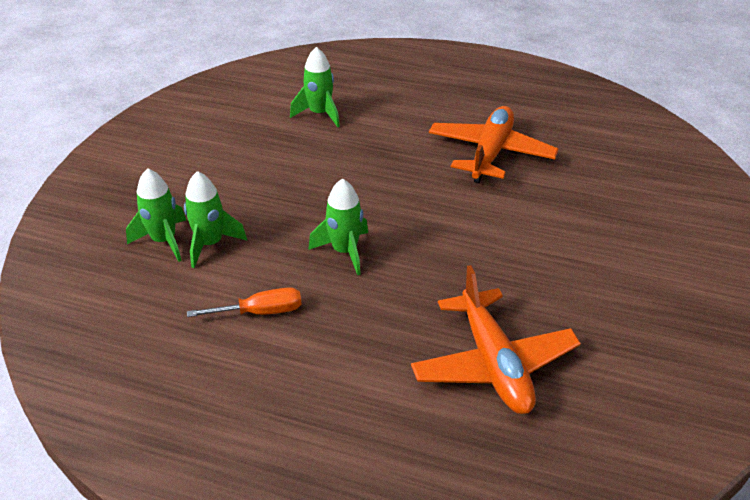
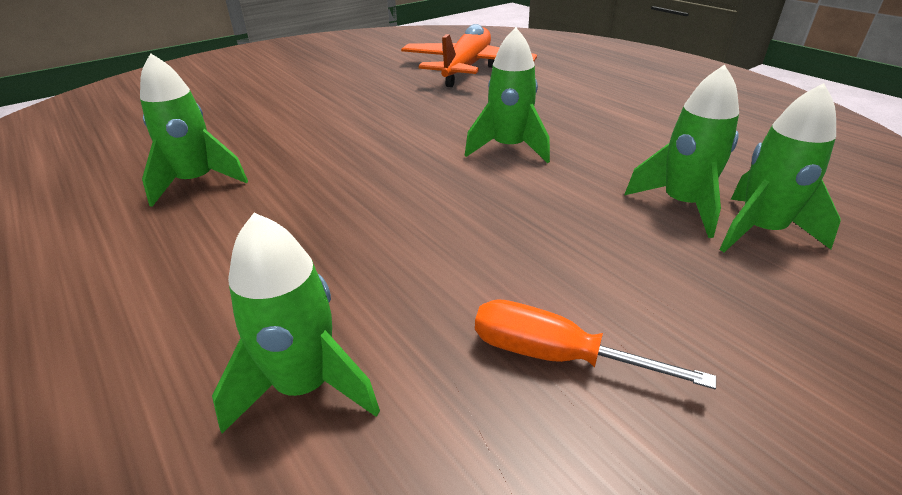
camera: 145 degrees left, 5 degrees down
(260, 312) = (638, 132): orange screwdriver -> orange screwdriver (556, 356)
(490, 153) = (196, 182): orange plane -> green rocket

